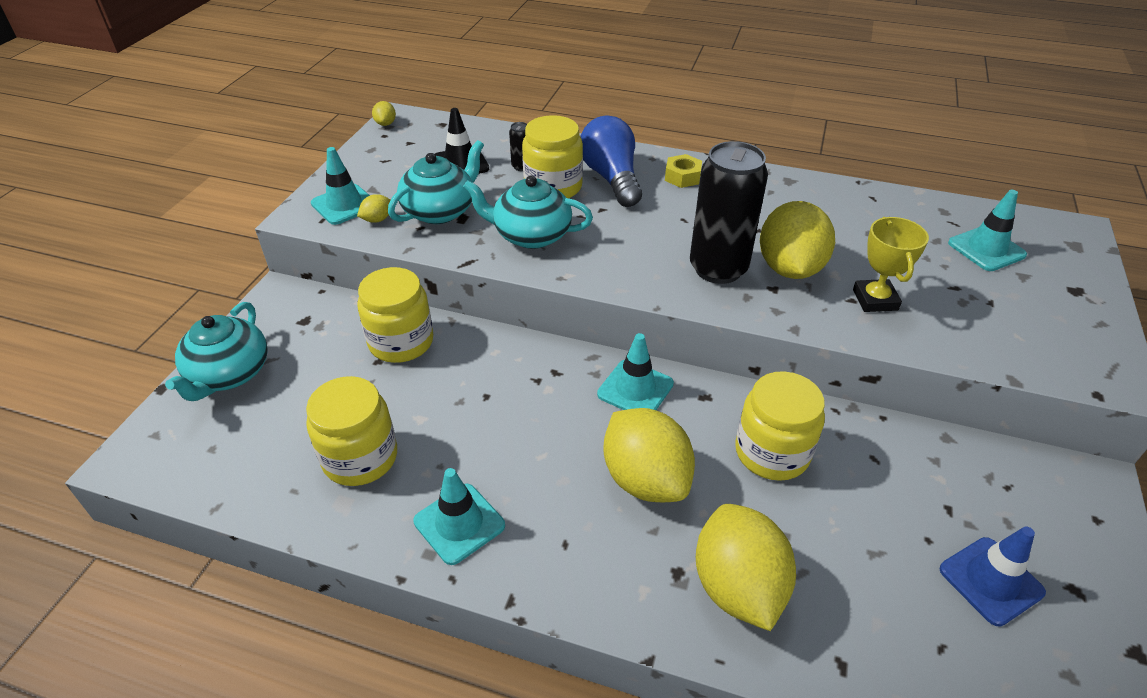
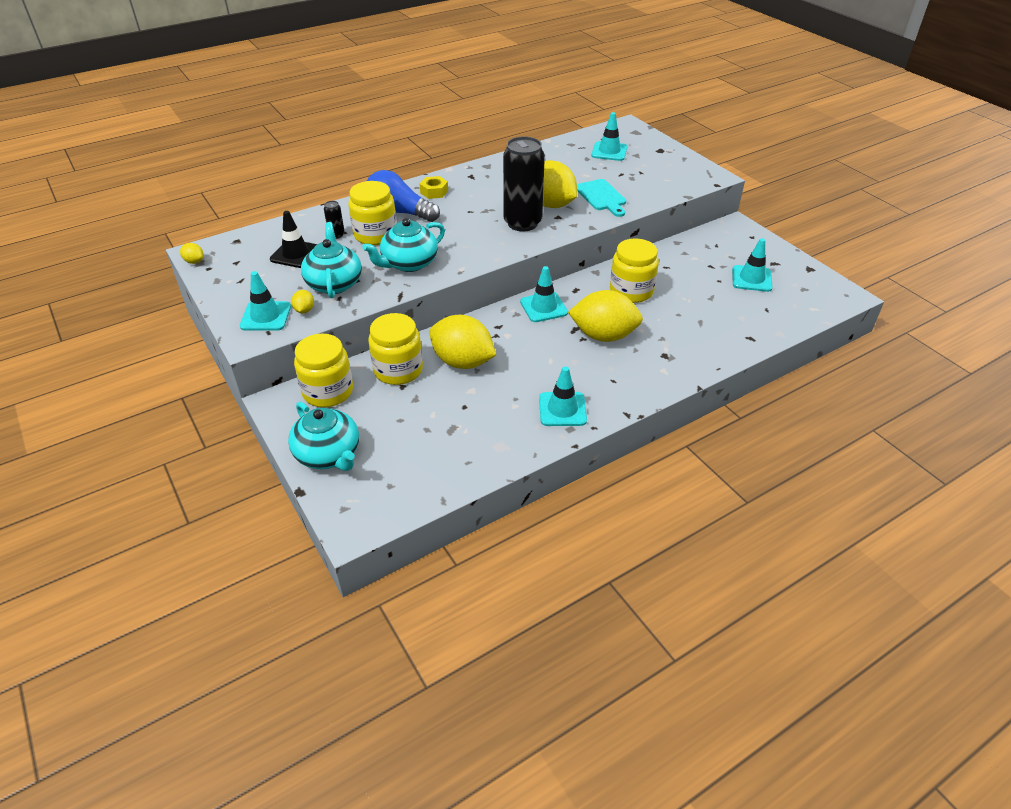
camera: 50 degrees left, 0 degrees up
(360, 458) = (473, 426): yellow jar -> yellow jar (328, 391)
(737, 587) = (689, 343): yellow lemon -> yellow lemon (463, 362)
(875, 300) = (602, 197): yellow trophy -> turquoise cutting board
(991, 581) = (751, 279): blue traffic cone -> turquoise traffic cone

